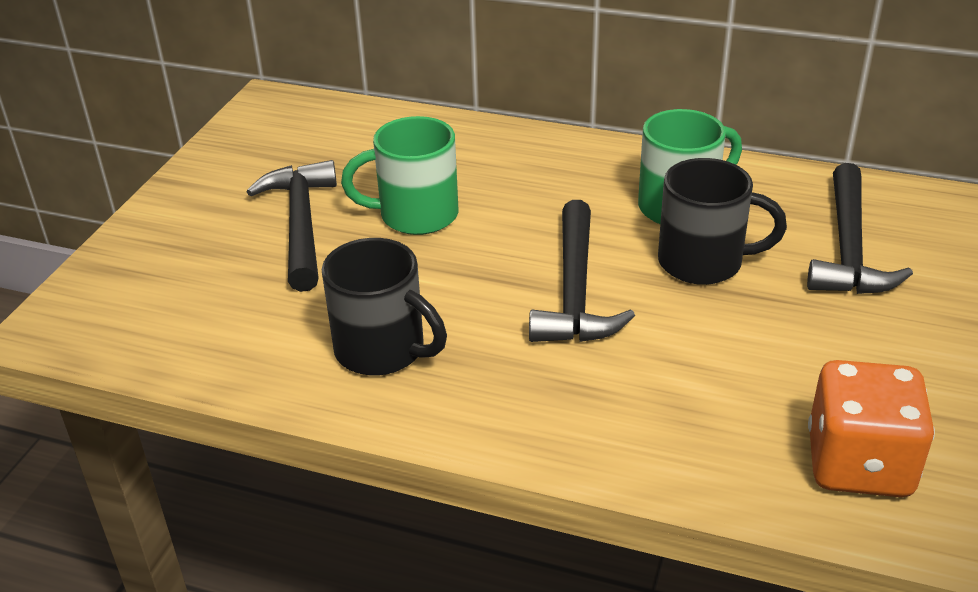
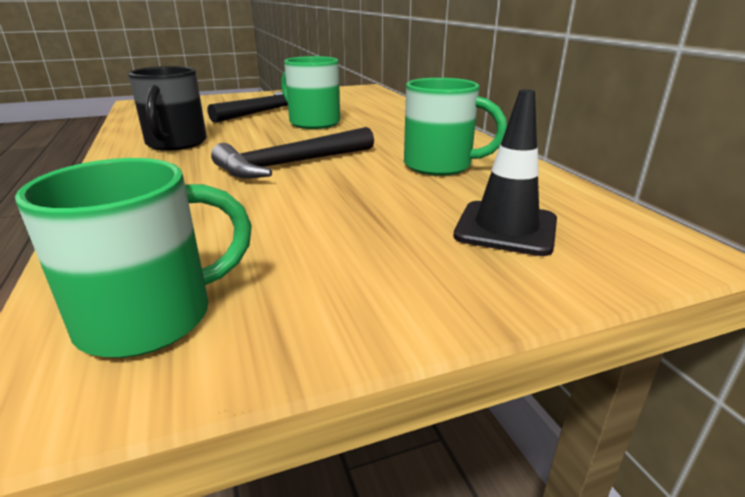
camera: 50 degrees right, 10 degrees down
(703, 262) = (384, 186): black mug -> none
(849, 248) = (506, 228): black hammer -> black traffic cone
(859, 464) = (151, 318): orange dice -> green mug

